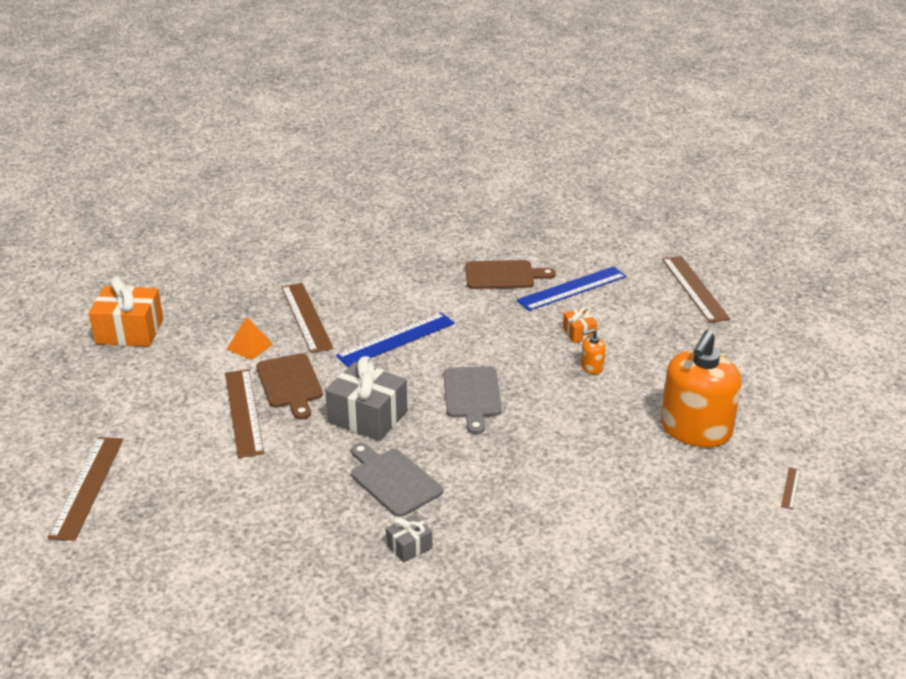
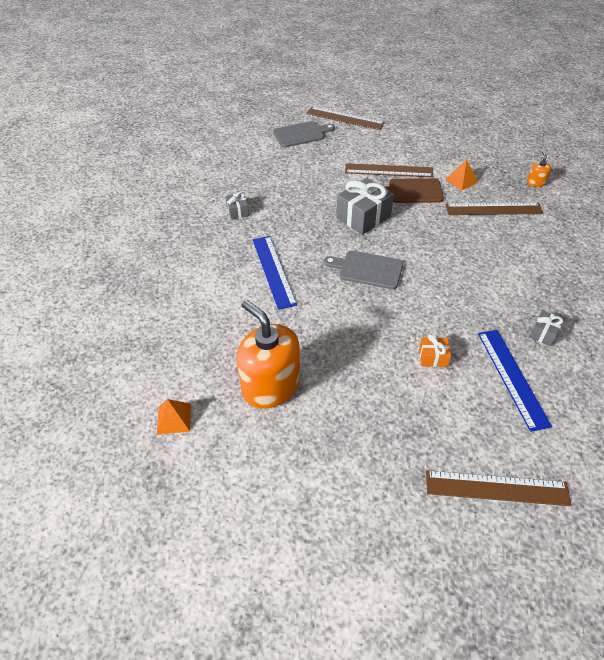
camera: 110 degrees right, 15 degrees up
(129, 331) = (491, 138): orange gift -> none
(393, 480) = (296, 216): grey cutting board -> grey cutting board (301, 134)
(396, 339) = (452, 247): blue ruler -> blue ruler (273, 271)
(503, 275) = (543, 333): brown cutting board -> grey gift
(592, 367) = (380, 349): orange soap dispenser -> orange soap dispenser (535, 183)
(790, 488) = (174, 418): brown ruler -> orange pyramid

